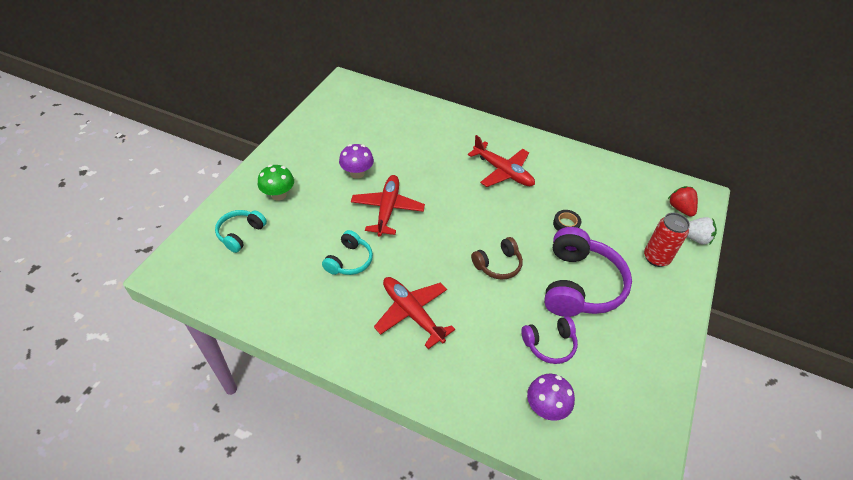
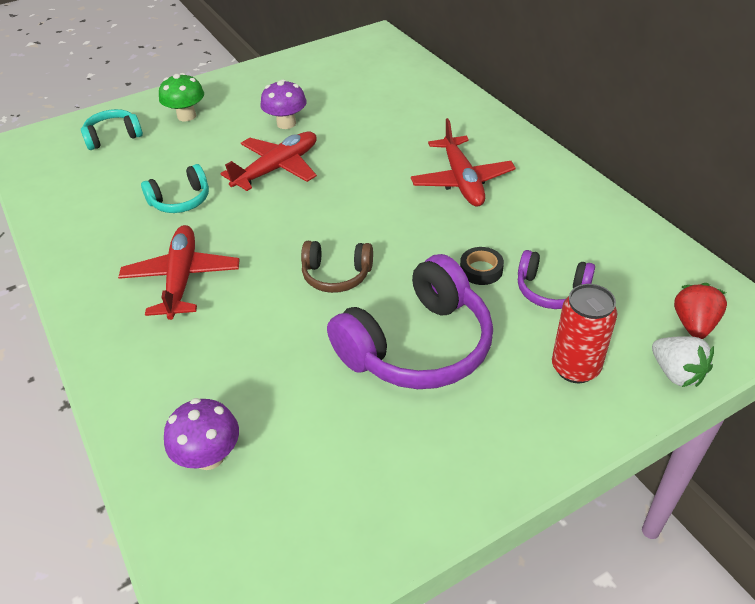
camera: 40 degrees right, 5 degrees down
(549, 344) = (297, 391): purple headphones -> purple headphones (551, 290)

